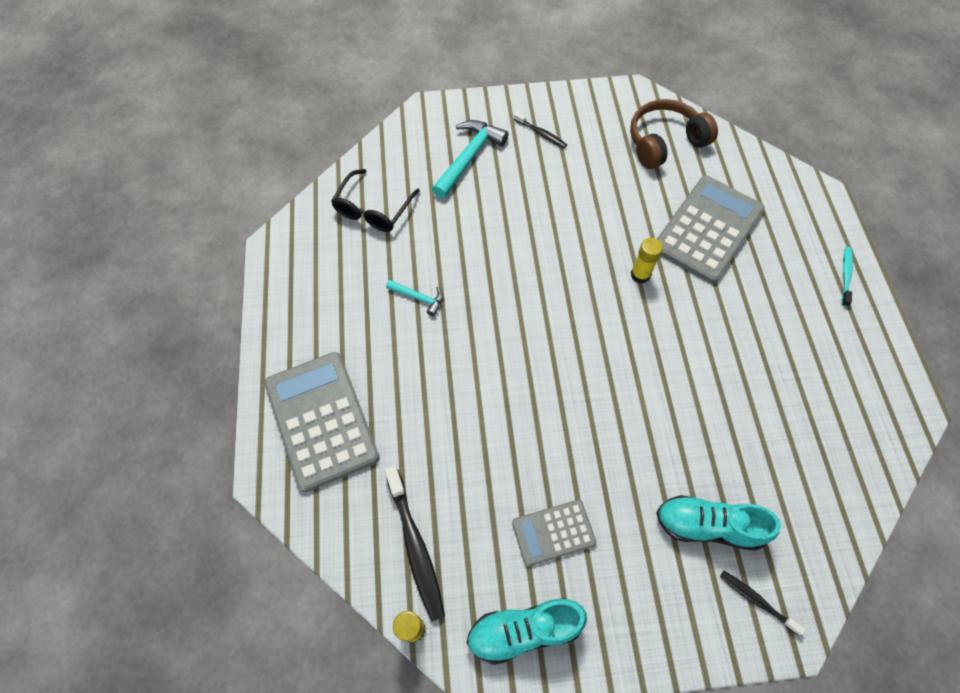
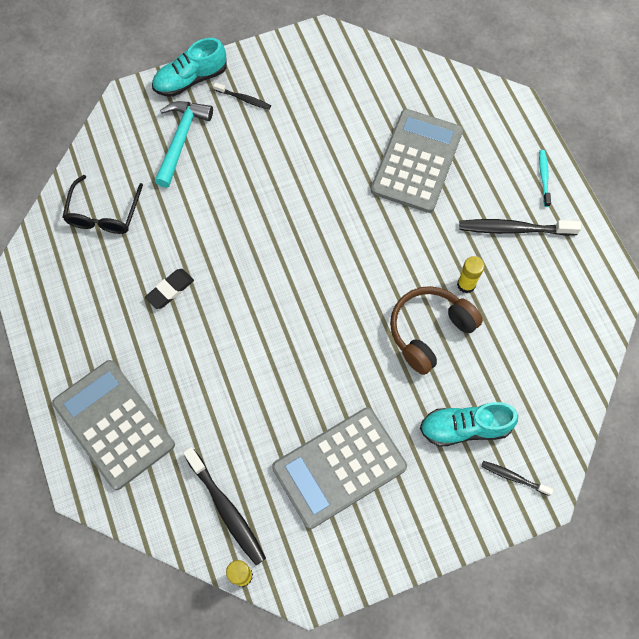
camera: 15 degrees left, 5 degrees up
(418, 298) = (170, 290): turquoise hammer -> black eraser
(524, 630) = (333, 551): turquoise shoe -> turquoise shoe (191, 79)
(553, 532) = (339, 467): grey calculator -> grey calculator, size x1.83
(640, 275) = (365, 220): yellow glue stick -> yellow glue stick (466, 284)
(664, 142) = (361, 82): brown headphones -> brown headphones (429, 331)
(803, 321) = (514, 229): none -> black toothbrush

